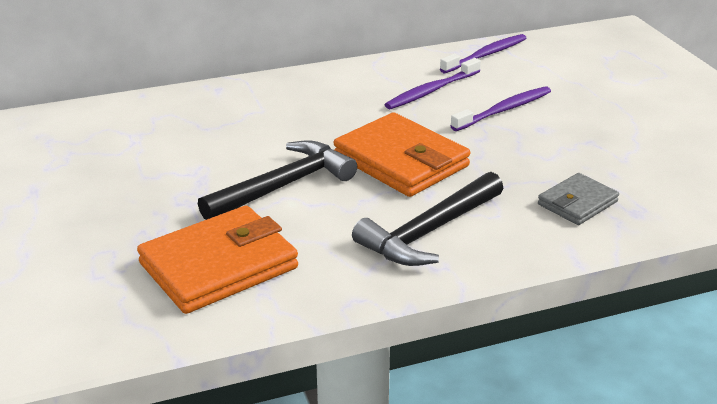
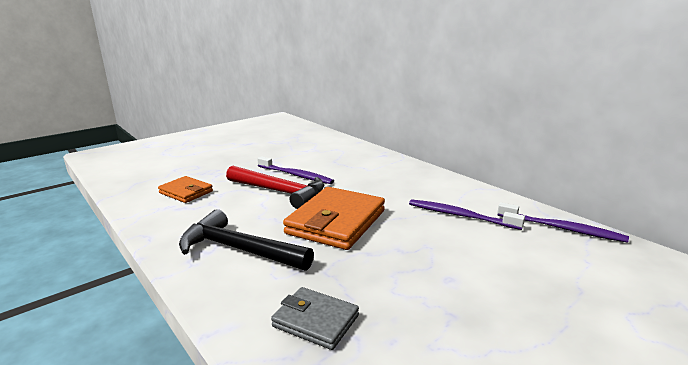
camera: 70 degrees right, 10 degrees down
(219, 265) = (186, 192): orange wallet -> orange wallet, size x0.56
(283, 186) = (279, 192): black hammer -> red hammer
(504, 110) = (465, 253): purple toothbrush -> purple toothbrush (296, 175)

